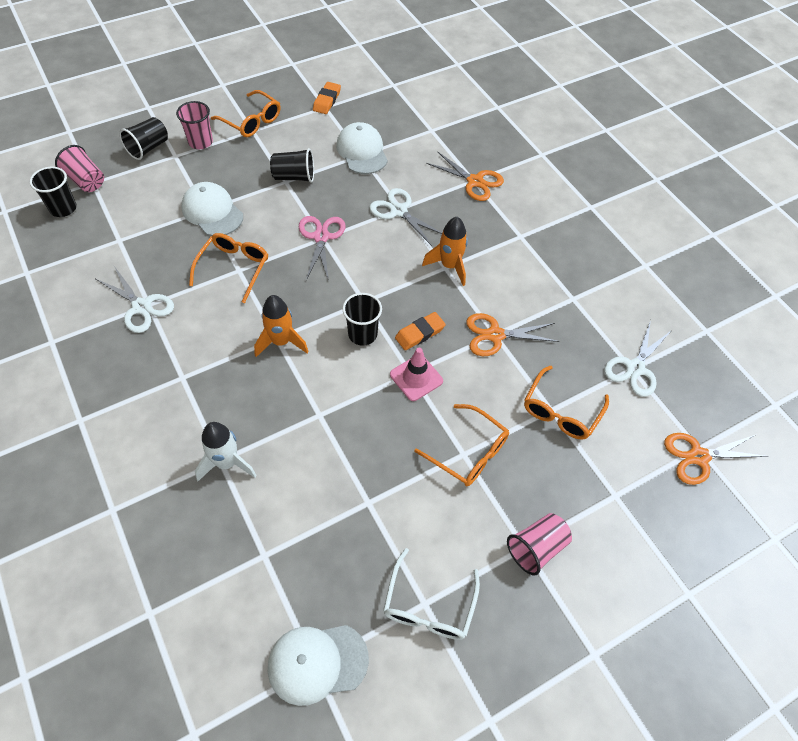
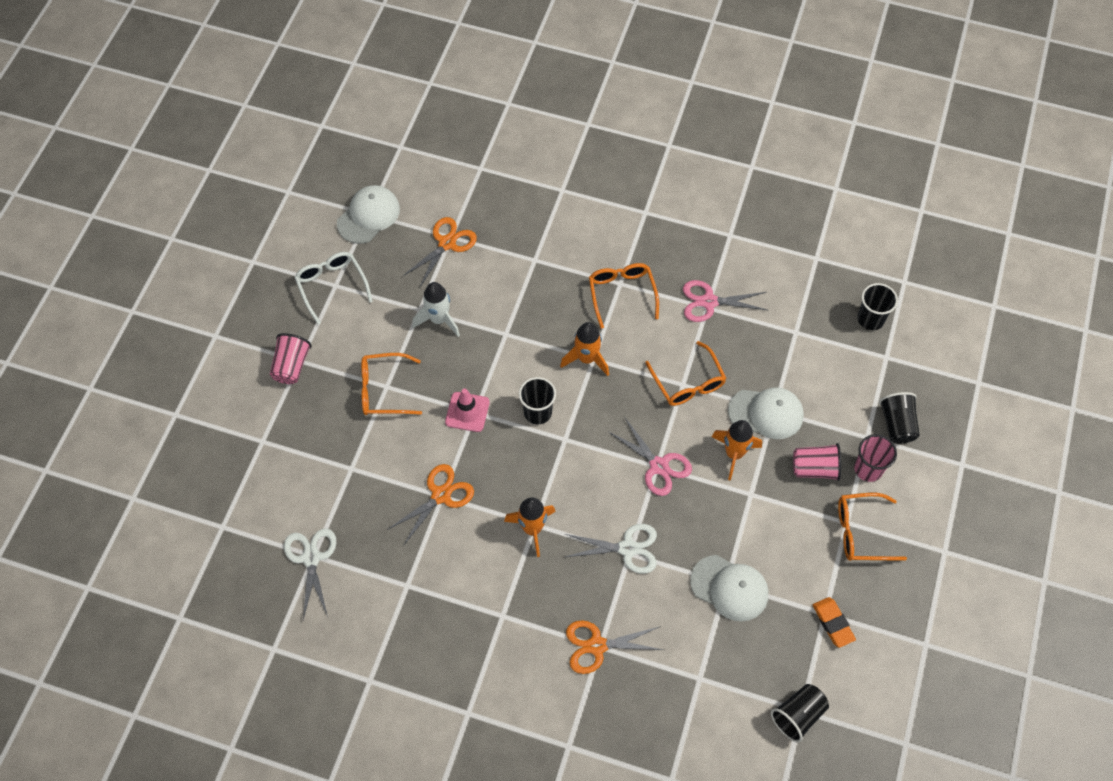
camera: 140 degrees right, 5 degrees up
(86, 181) = (893, 354): pink cup -> pink cup (814, 468)
(141, 307) = (709, 302): white scissors -> pink scissors
(227, 463) = (528, 261): white rocket -> white rocket (439, 320)
(265, 207) = (734, 454): none -> orange rocket
(294, 177) = (750, 505): black cup -> black cup (798, 715)
(420, 333) = (498, 448): orange eraser -> none
(561, 411) = (343, 473): orange glasses -> orange glasses (622, 294)
(698, 456) = (219, 519): orange scissors -> orange scissors (447, 243)

